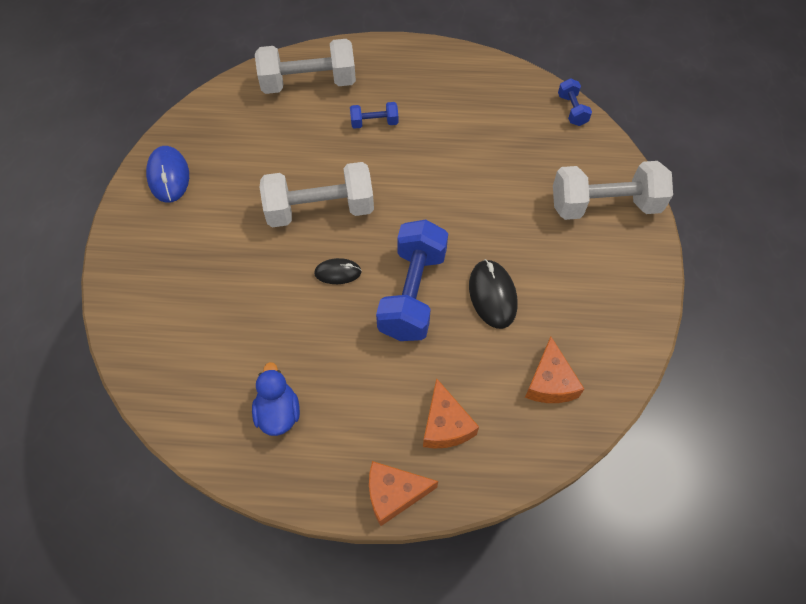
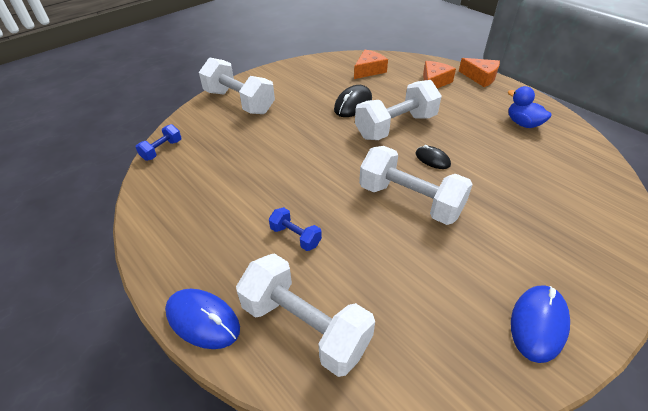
camera: 135 degrees left, 15 degrees down
(278, 413) = (523, 123): blue duck -> blue duck turned 105 degrees clockwise
(368, 50) = (203, 320): none -> blue mouse
(412, 293) = (396, 126): blue dumbbell -> white dumbbell

